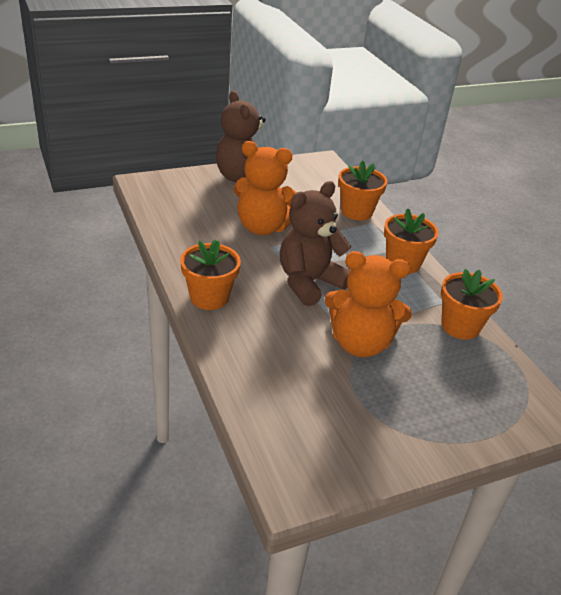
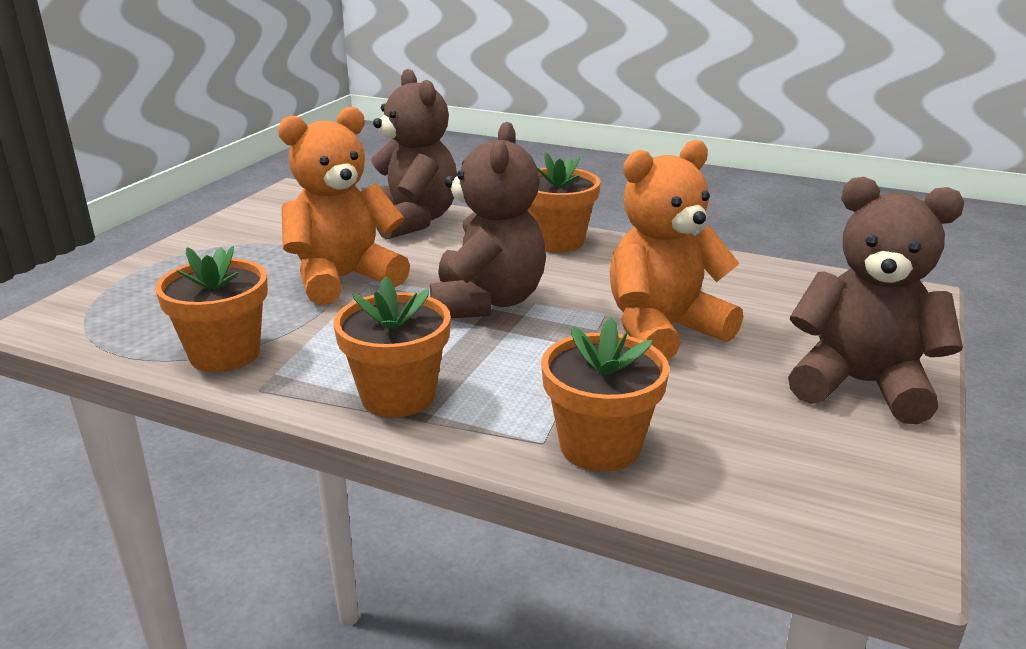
camera: 140 degrees right, 10 degrees down
(258, 374) = (411, 221): none -> brown teddy bear

